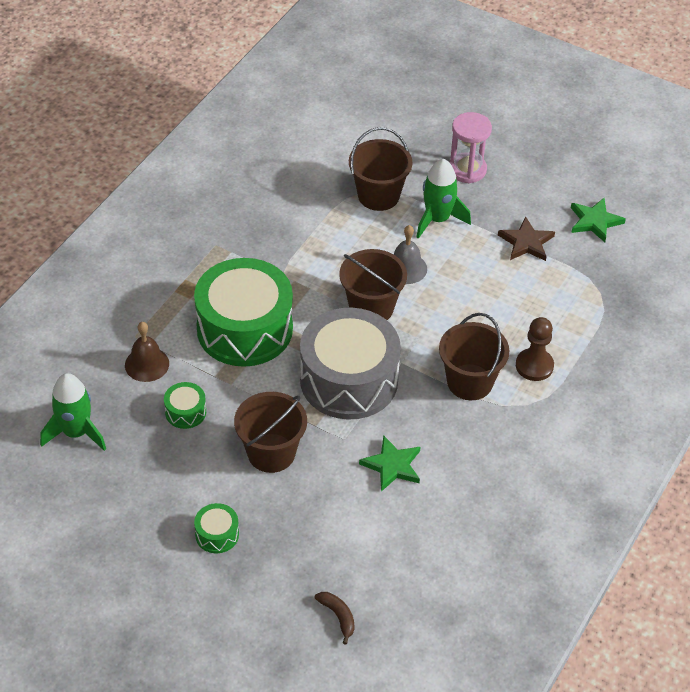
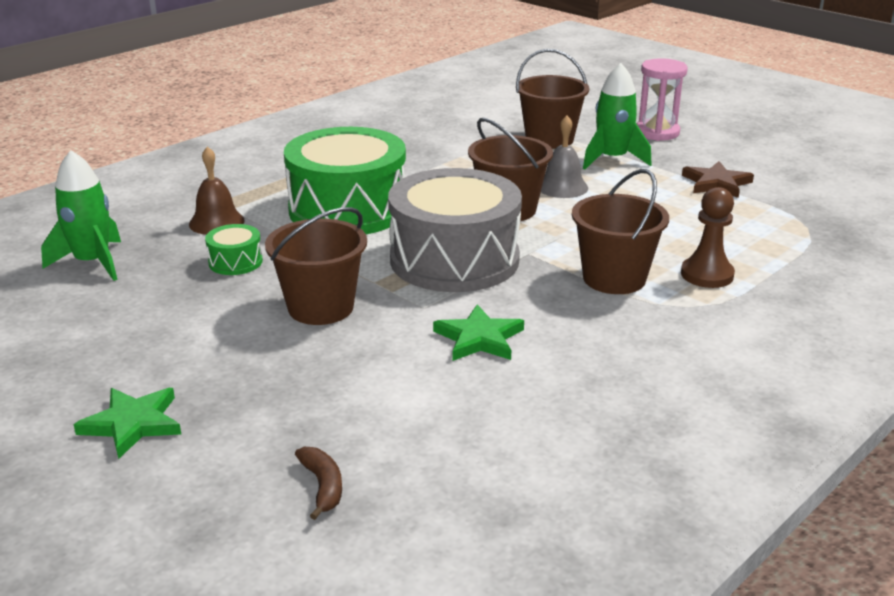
camera: 15 degrees right, 20 degrees down
(217, 534) = (200, 372): green drum -> none
(595, 221) = (806, 177): green star -> green star (132, 424)

